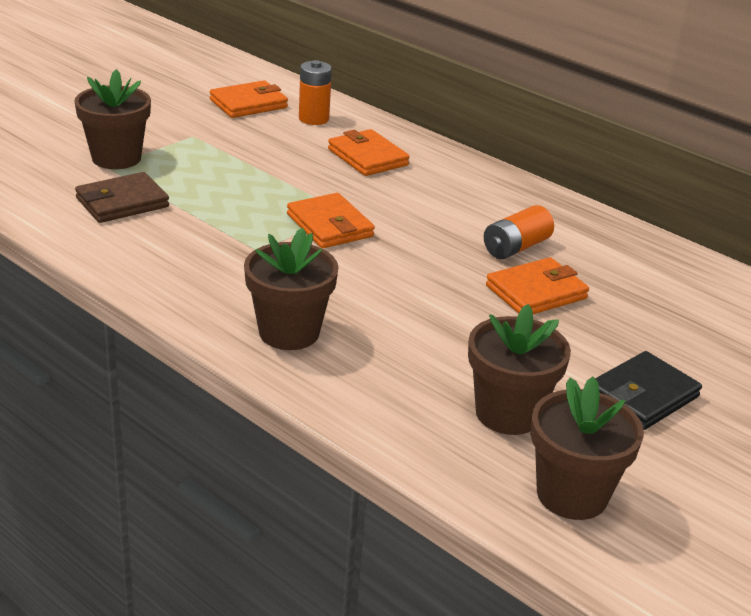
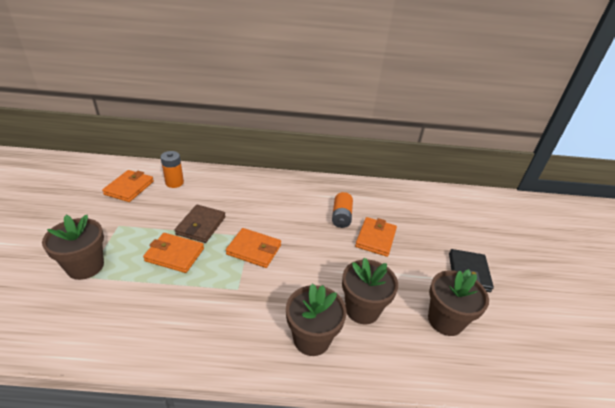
camera: 40 degrees left, 5 degrees up
(122, 202) = (123, 300): brown wallet -> brown wallet (201, 225)
(367, 157) = (225, 195): orange wallet -> orange wallet (175, 255)
(572, 495) = (515, 351): brown flower pot -> brown flower pot (362, 309)

